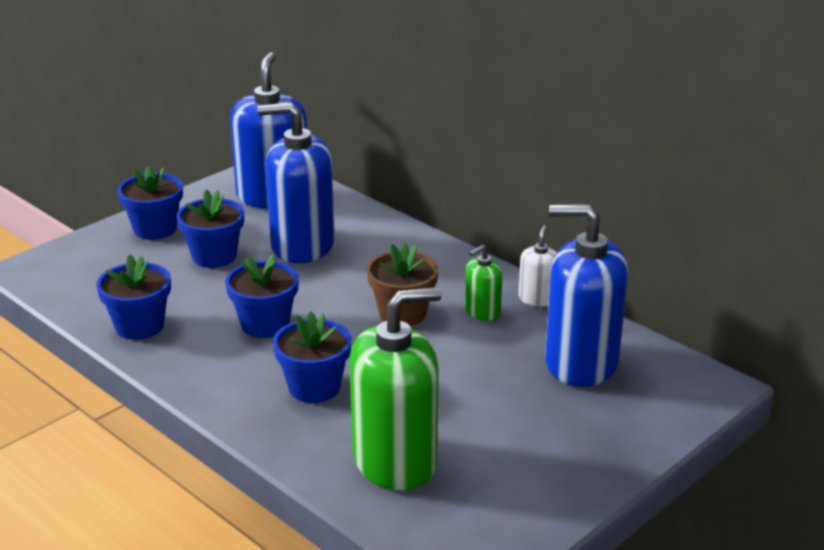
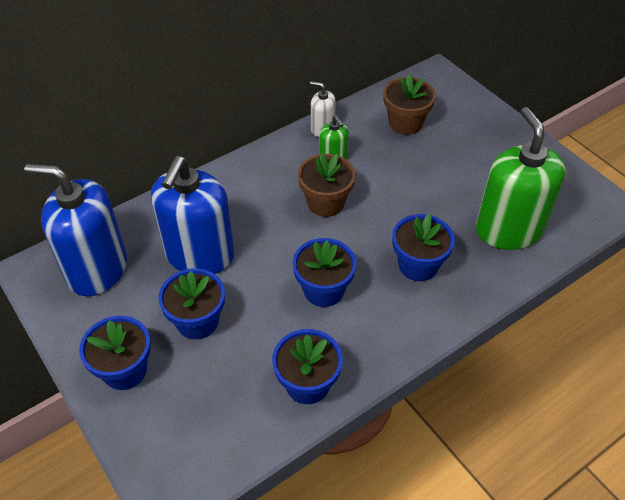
camera: 80 degrees left, 20 degrees up
(581, 363) = (405, 123): blue soap dispenser -> brown flower pot

